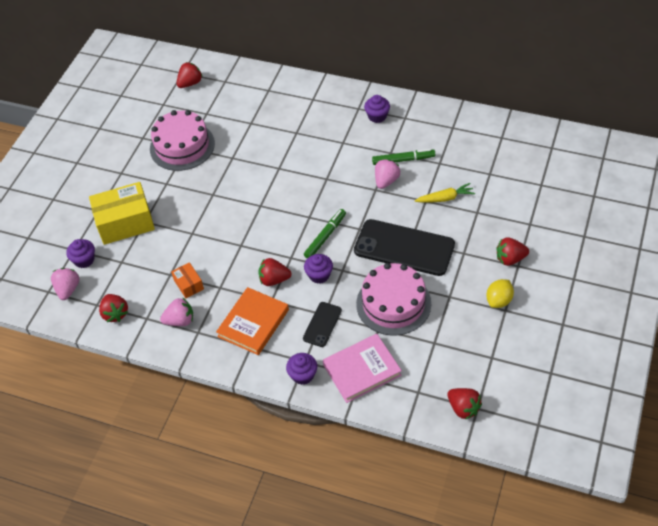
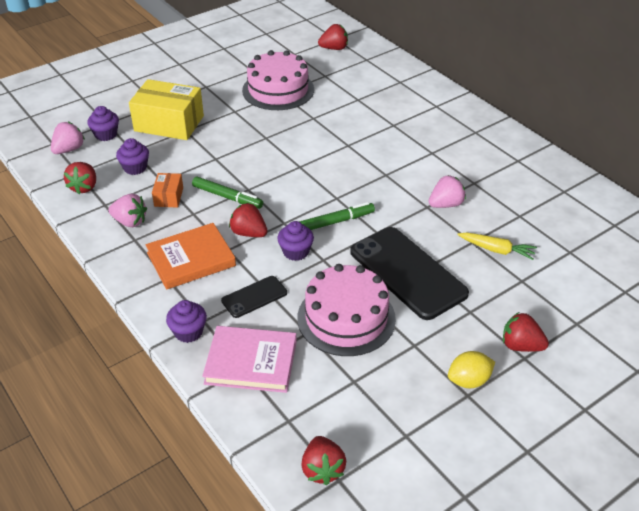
camera: 30 degrees right, 10 degrees down
(377, 116) = (489, 146): purple cupcake -> purple cupcake (135, 168)
(403, 160) = (481, 195): green marker -> green marker (227, 197)

